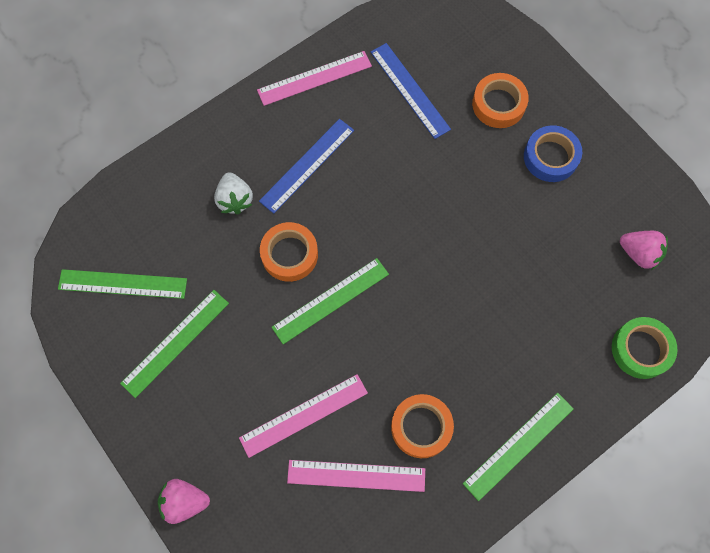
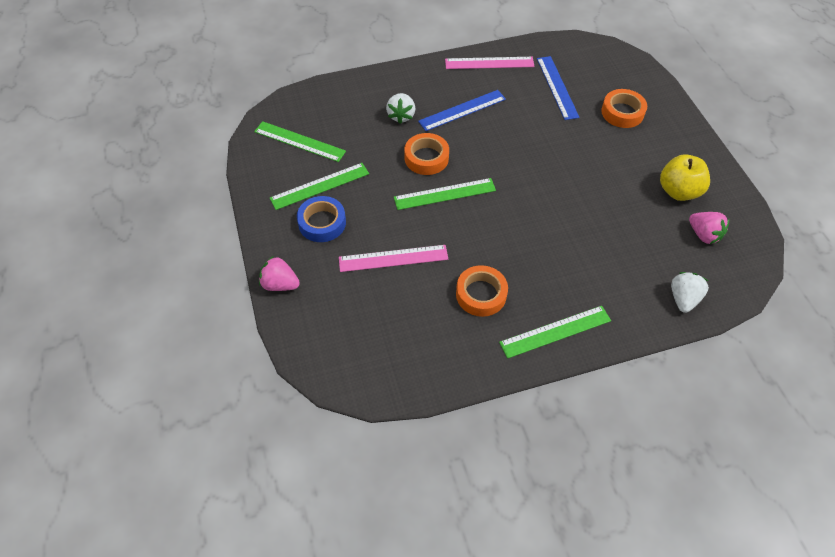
camera: 20 degrees right, 15 degrees down
(356, 475) = (416, 309): pink ruler -> none
(550, 157) = (652, 154): blue tape -> blue tape (322, 223)
(595, 201) = (678, 191): none -> yellow apple
(641, 349) = (683, 299): green tape -> white strawberry

